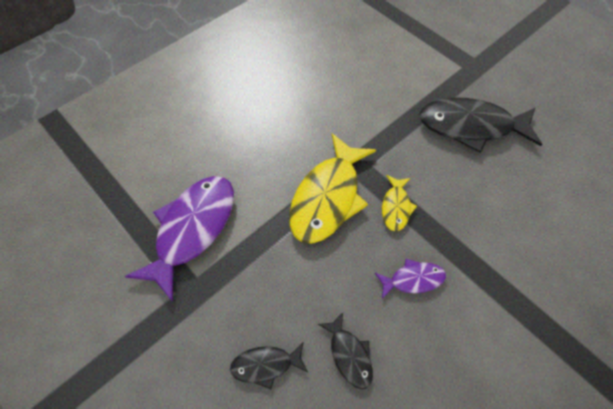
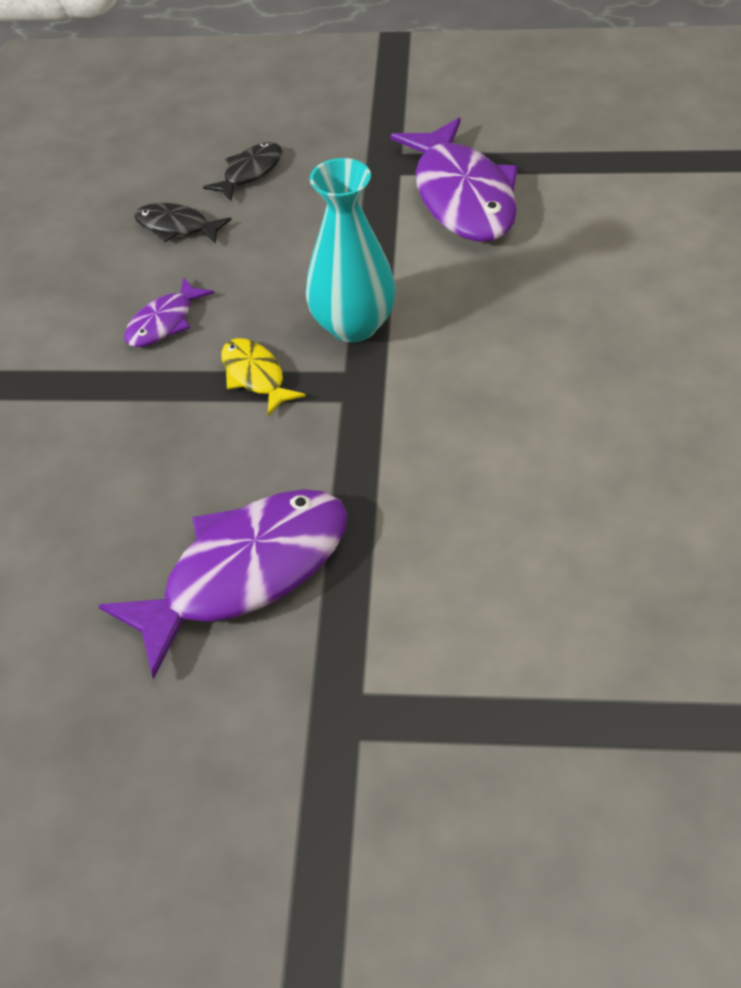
camera: 140 degrees right, 10 degrees down
(328, 197) = (353, 325): yellow fish -> turquoise vase
(471, 126) = (245, 573): black fish -> purple fish

